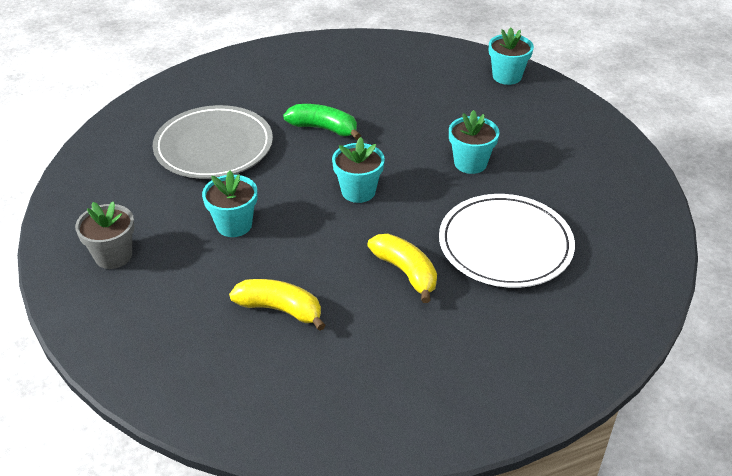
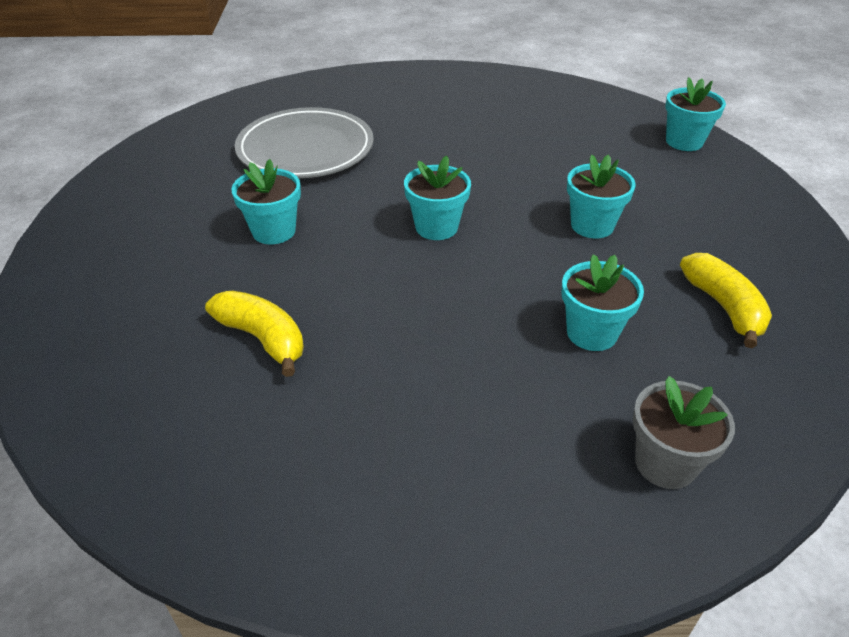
camera: 20 degrees right, 0 degrees up
(113, 256) = (127, 233): grey flower pot -> grey flower pot (665, 463)
(323, 128) = (435, 154): green banana -> none
(405, 272) = (442, 333): yellow banana -> yellow banana (723, 307)
(505, 245) = (592, 333): white plate -> turquoise flower pot

